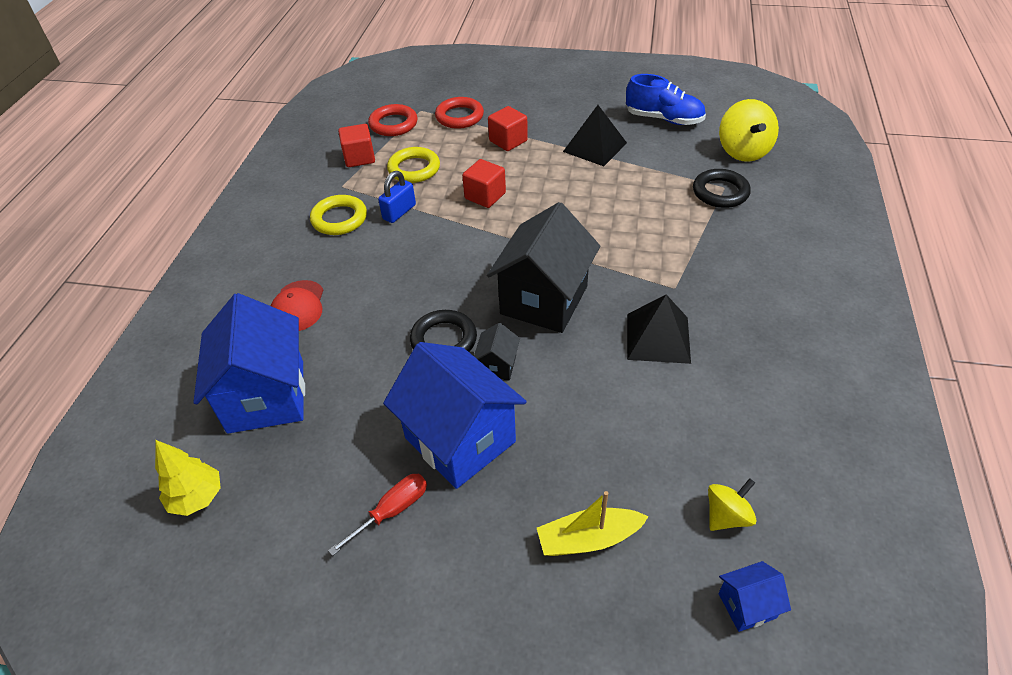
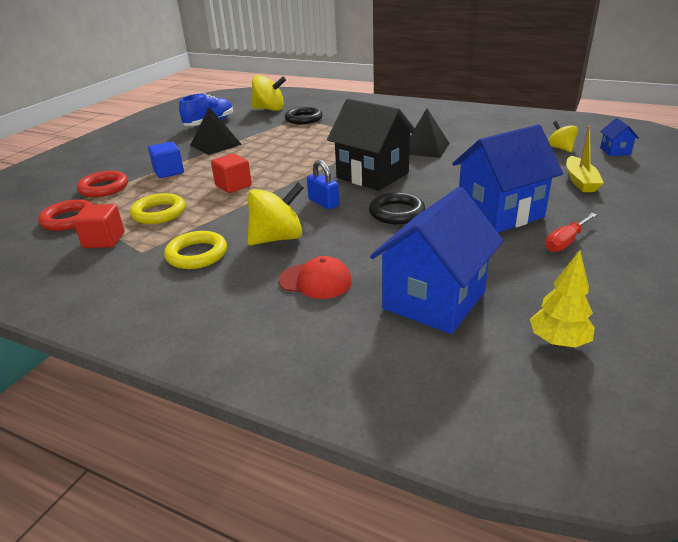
camera: 75 degrees left, 15 degrees down
(266, 396) = (434, 300): blue house -> blue house turned 60 degrees counterclockwise
(374, 260) = (277, 238): none -> yellow spinning top
(392, 511) = (565, 242): red screwdriver -> red screwdriver turned 105 degrees counterclockwise
(399, 212) = (217, 223): blue padlock -> blue padlock (323, 203)
(497, 366) = (431, 195): black house -> none
(508, 141) = (169, 172): red cube -> blue cube

